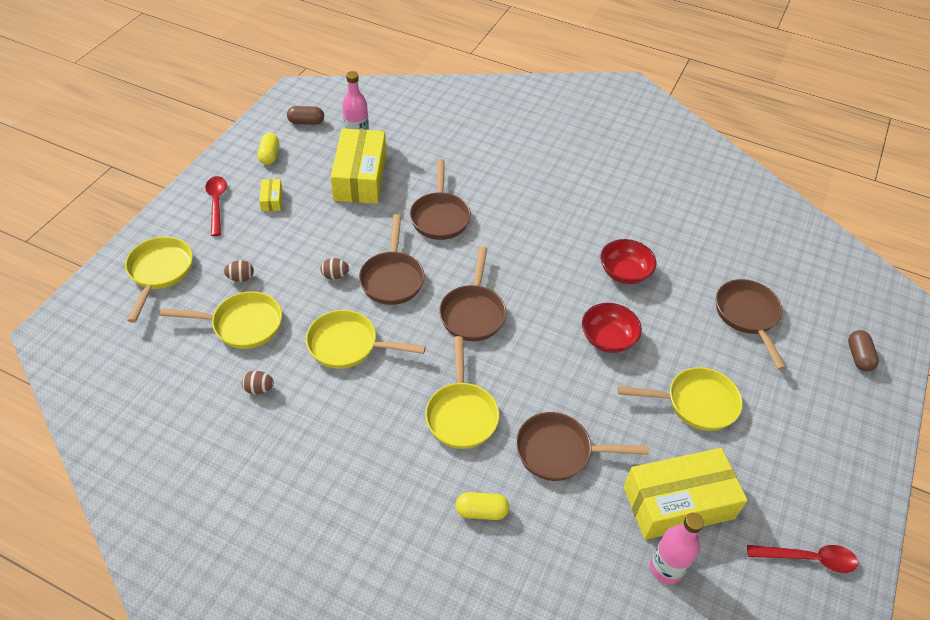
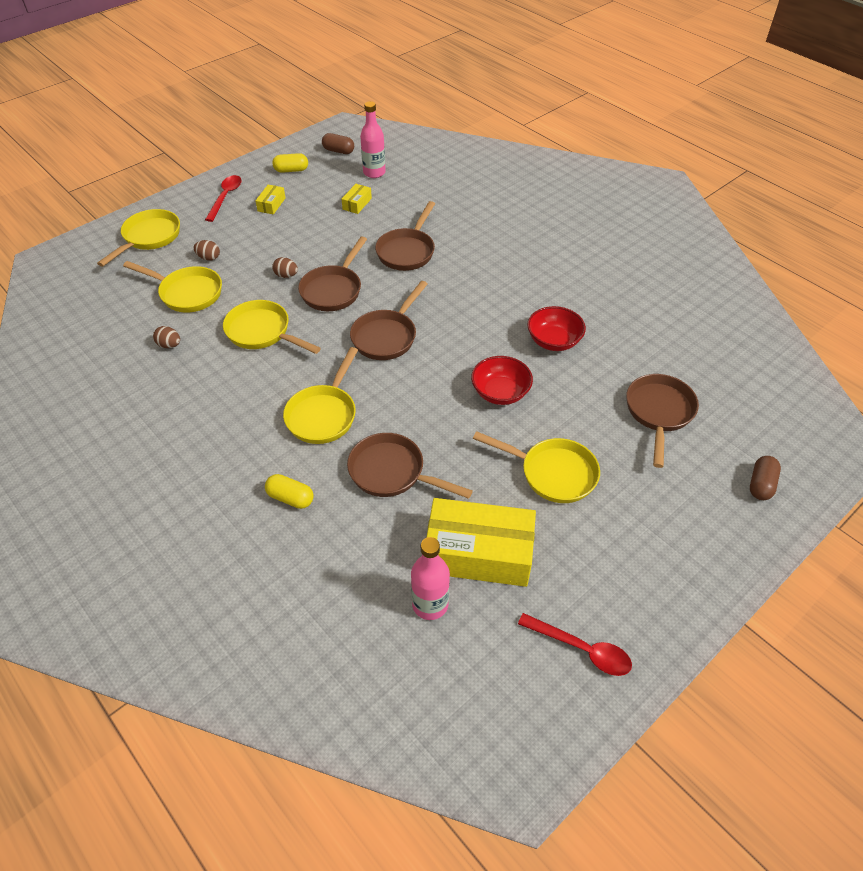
camera: 25 degrees right, 0 degrees up
(269, 155) = (291, 170): yellow capsule -> yellow capsule turned 60 degrees clockwise
(360, 177) = (357, 204): yellow box -> yellow box, size x0.42

